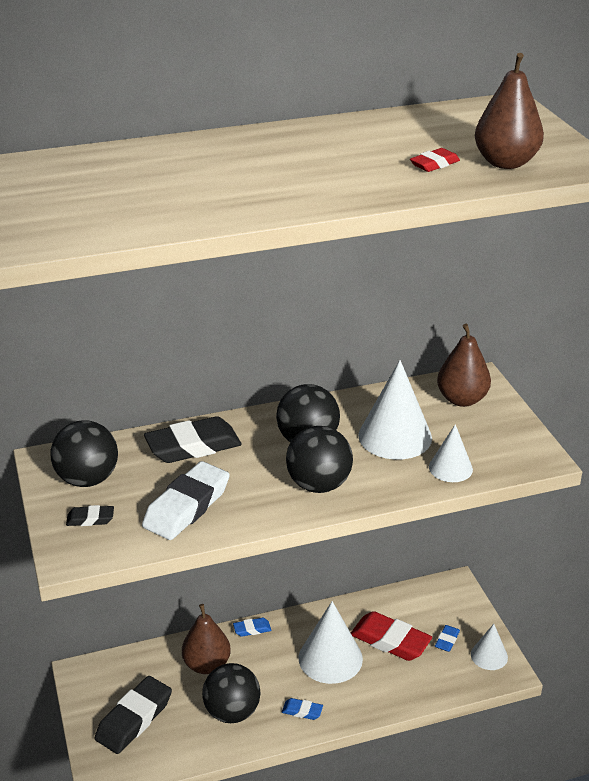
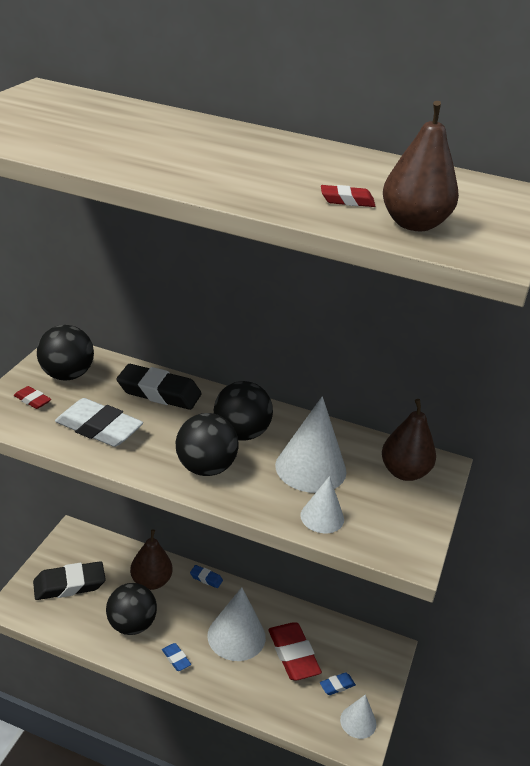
camera: 35 degrees right, 0 degrees up
(90, 519) = (32, 400): black eraser -> red eraser
(187, 507) = (99, 428): white eraser -> white eraser turned 45 degrees clockwise

